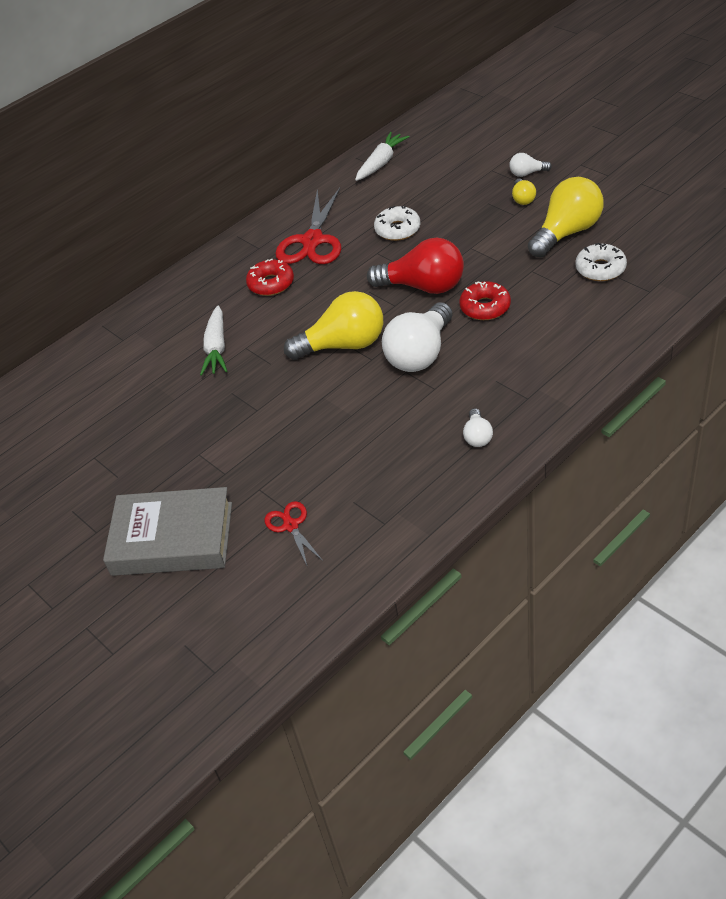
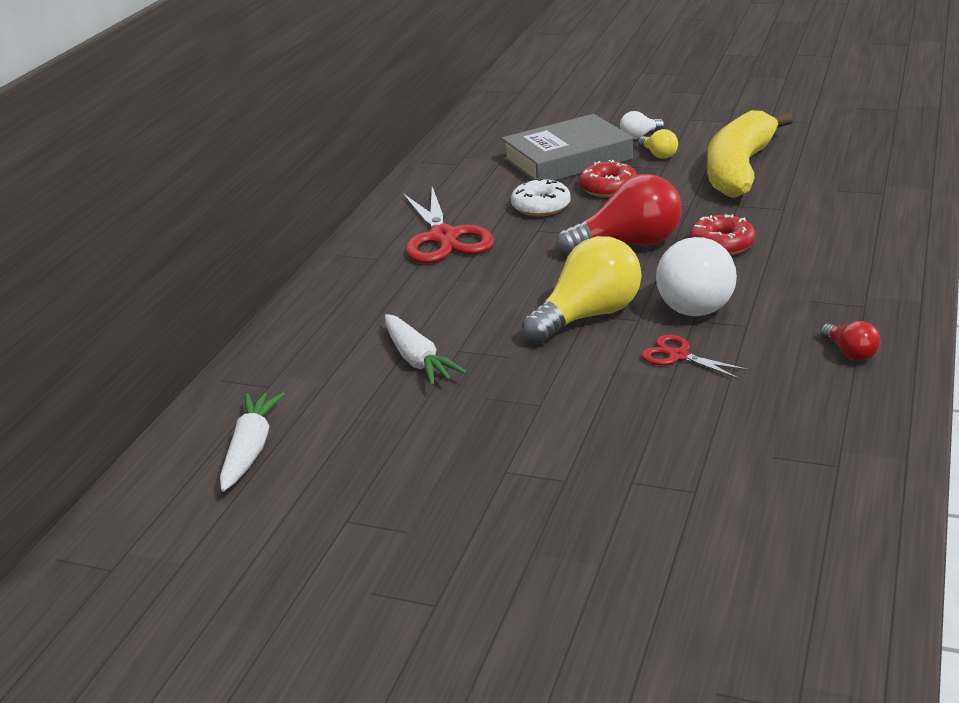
camera: 30 degrees left, 15 degrees down
(172, 539) = (564, 574): grey book -> grey book (567, 159)
(271, 284) = (429, 285): red donut -> red donut (608, 188)
(291, 525) = (719, 506): red scissors -> red scissors (678, 356)
(381, 163) = (458, 159): white carrot -> white carrot (251, 449)
(477, 436) = (850, 353): white light bulb -> red light bulb
(567, 233) = (739, 169): yellow light bulb -> yellow banana
(600, 269) = (810, 188): white donut -> none

